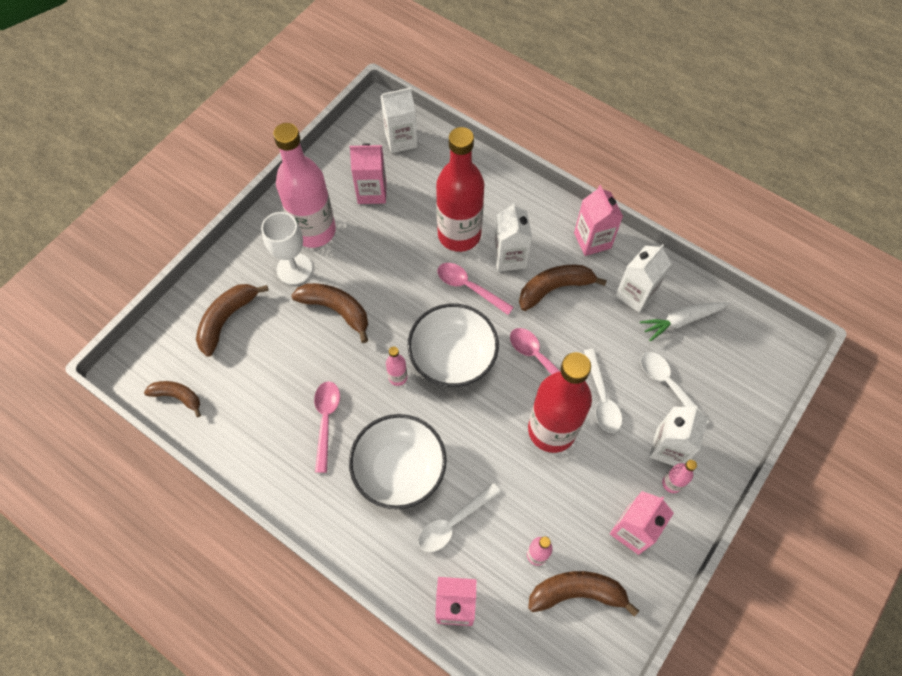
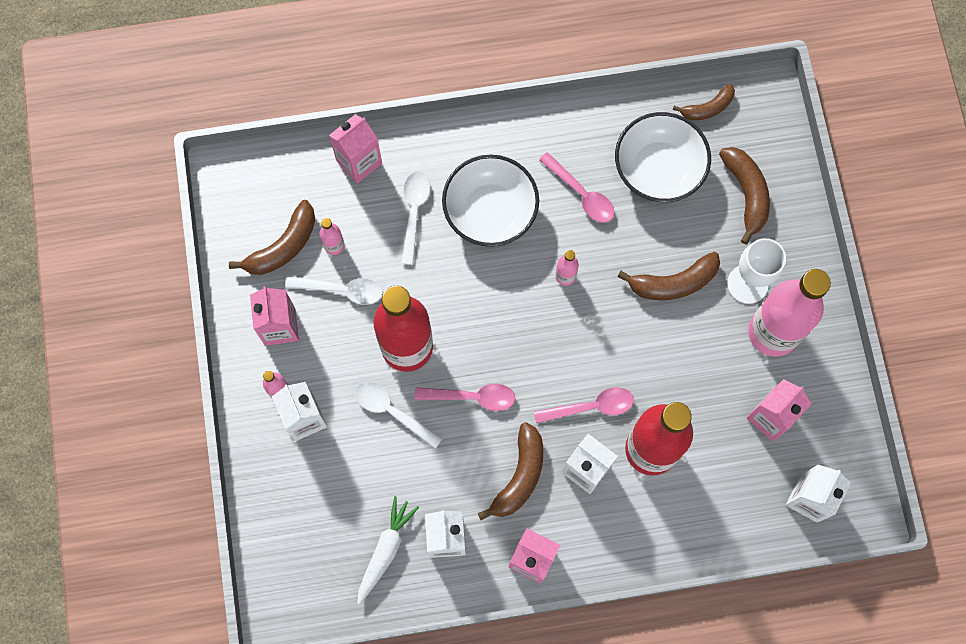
camera: 135 degrees right, 10 degrees up
(453, 357) = (541, 333): white bowl -> white bowl (658, 169)
(668, 385) = (348, 475): white spoon -> white spoon (341, 290)

